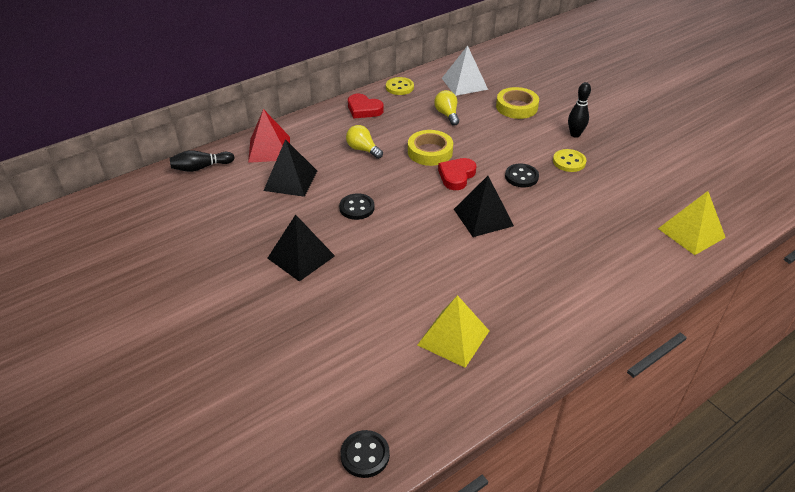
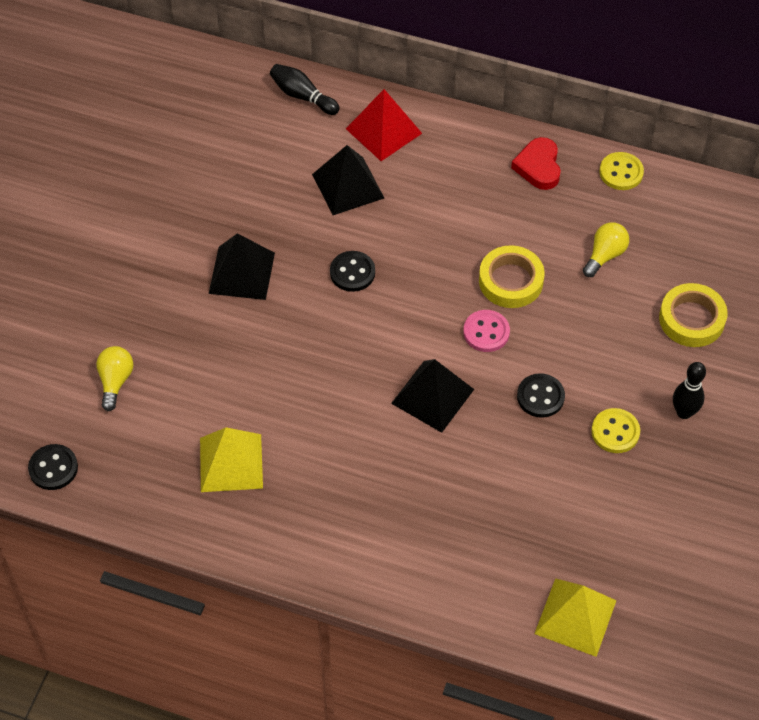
camera: 55 degrees right, 15 degrees up
(363, 149) = (458, 215): yellow light bulb -> yellow light bulb (115, 381)
(456, 176) = (486, 332): red heart -> pink button
(464, 83) = (696, 234): white pyramid -> none

